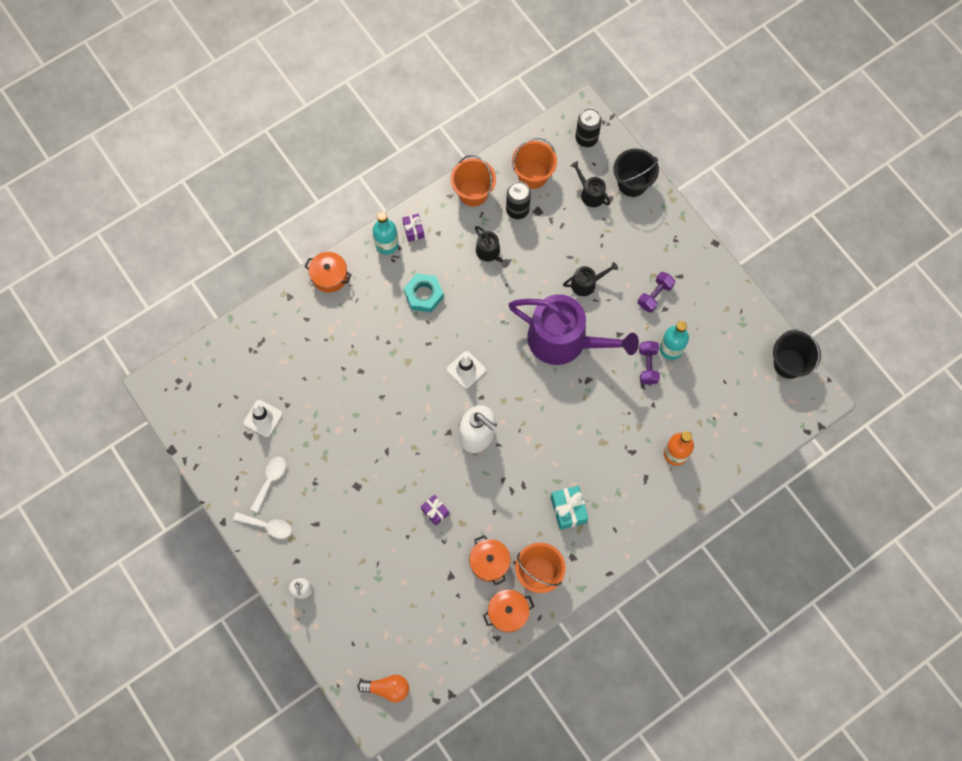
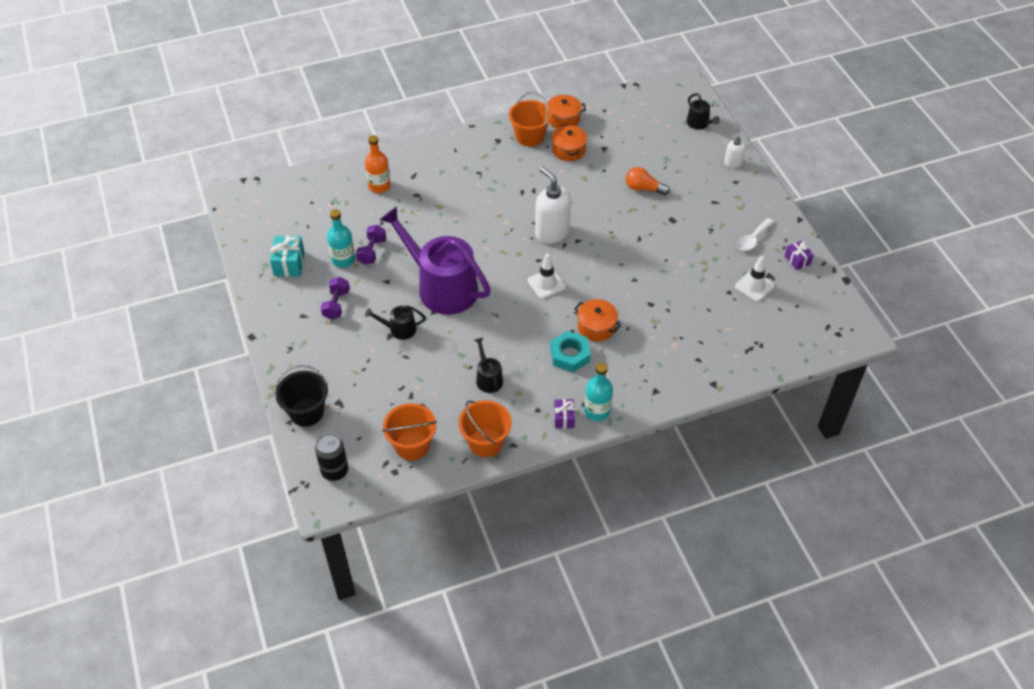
camera: 165 degrees left, 20 degrees down
(267, 526) = (758, 209): white spoon -> none
(329, 276) = (666, 393): orange pot -> orange pot (596, 327)
(387, 688) = (673, 97): orange light bulb -> orange light bulb (643, 188)
(435, 511) = (606, 190): purple gift -> purple gift (797, 260)
(517, 210) = (443, 413): black can -> none
(568, 510) = (489, 169): turquoise gift -> turquoise gift (289, 263)
(590, 193) = (357, 412): black watering can -> black watering can (699, 124)
(655, 295) = (336, 304): purple dumbbell -> purple dumbbell turned 45 degrees counterclockwise
(789, 364) = (242, 227): black bucket -> none

